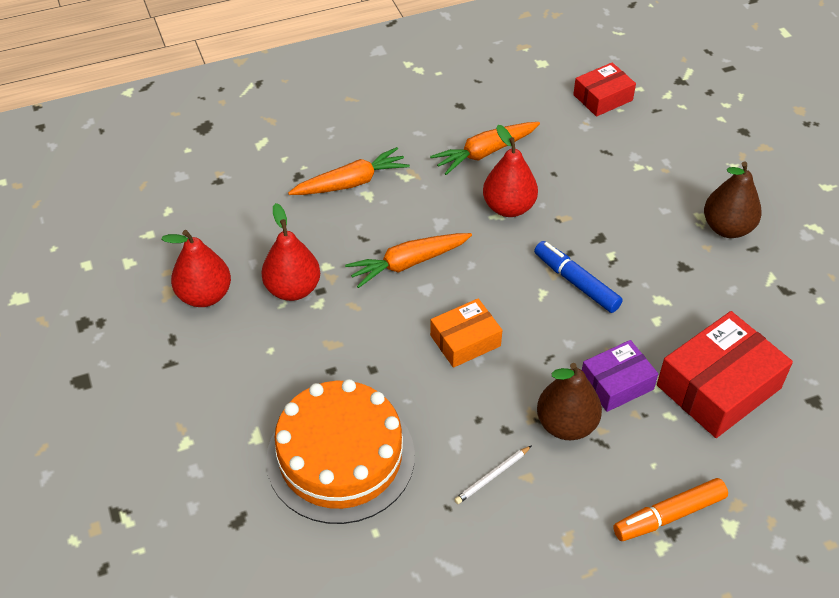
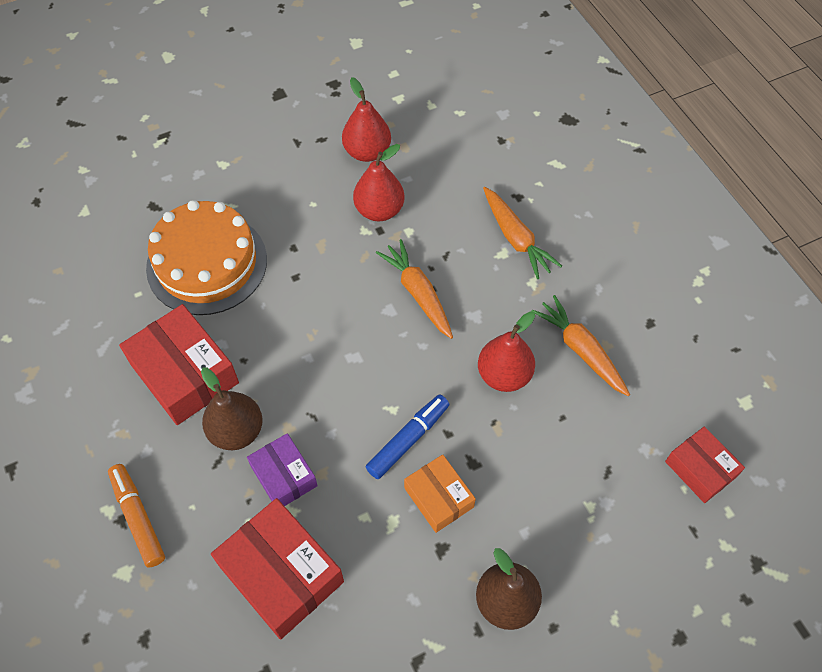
camera: 85 degrees right, 10 degrees up
(465, 340) = (329, 345): orange box -> orange box (439, 497)
(492, 476) = (184, 373): white pencil -> red box

